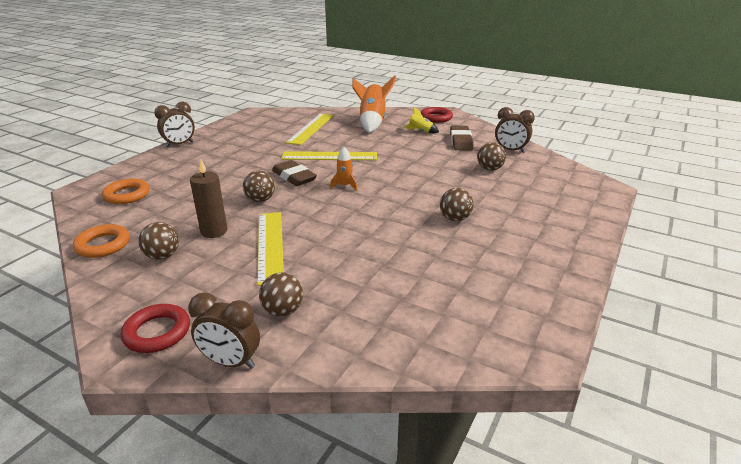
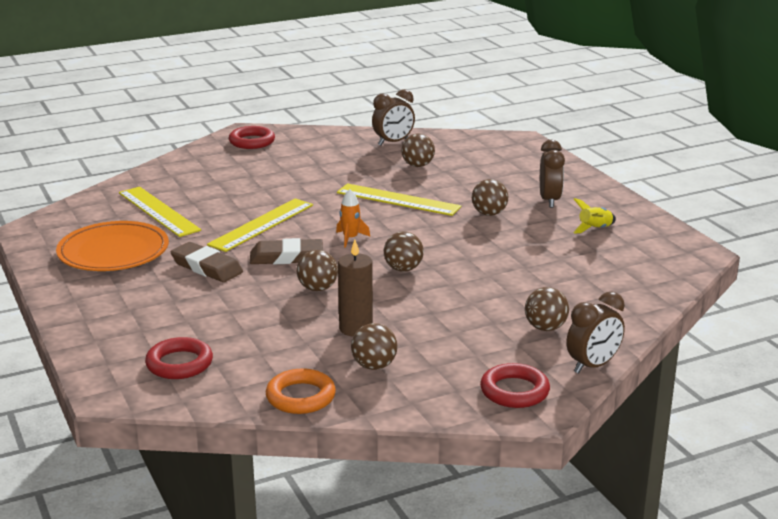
camera: 55 degrees left, 5 degrees down
(127, 195) = (179, 364): orange ring -> red ring
(179, 144) = (61, 302): brown clock -> brown clock (549, 200)
(249, 136) = (113, 252): none -> orange plate
(270, 246) = (426, 307): yellow ruler -> yellow ruler (398, 200)
(321, 217) = (403, 269): none -> brown ball
(372, 122) = (202, 174): orange rocket -> none
(420, 131) = (276, 161): yellow rocket -> yellow rocket (595, 229)
(461, 141) = (335, 153): brown eraser -> brown eraser (206, 267)

